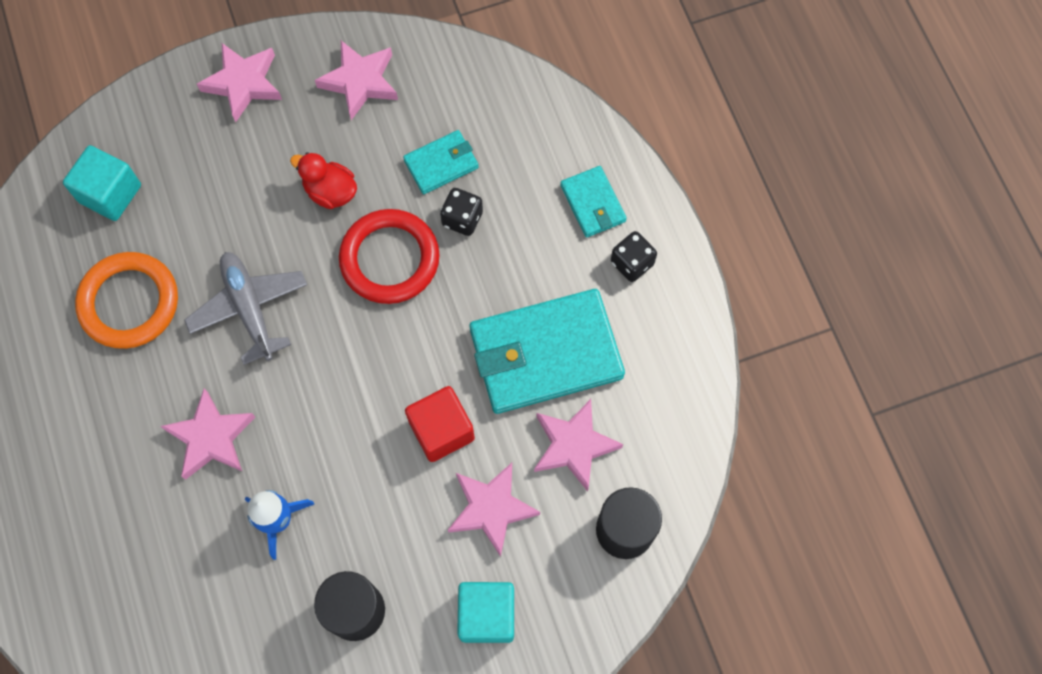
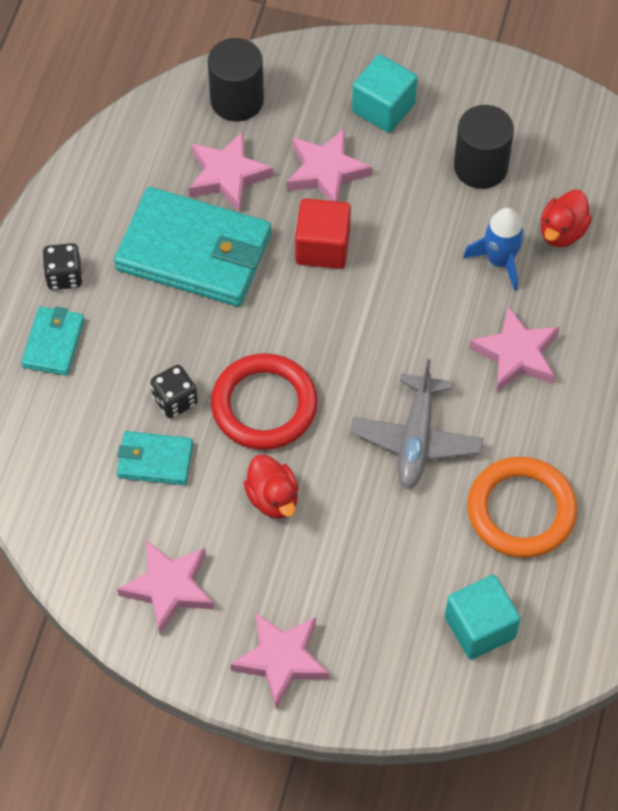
camera: 145 degrees left, 10 degrees down
(239, 589) = (562, 232): none -> red duck

